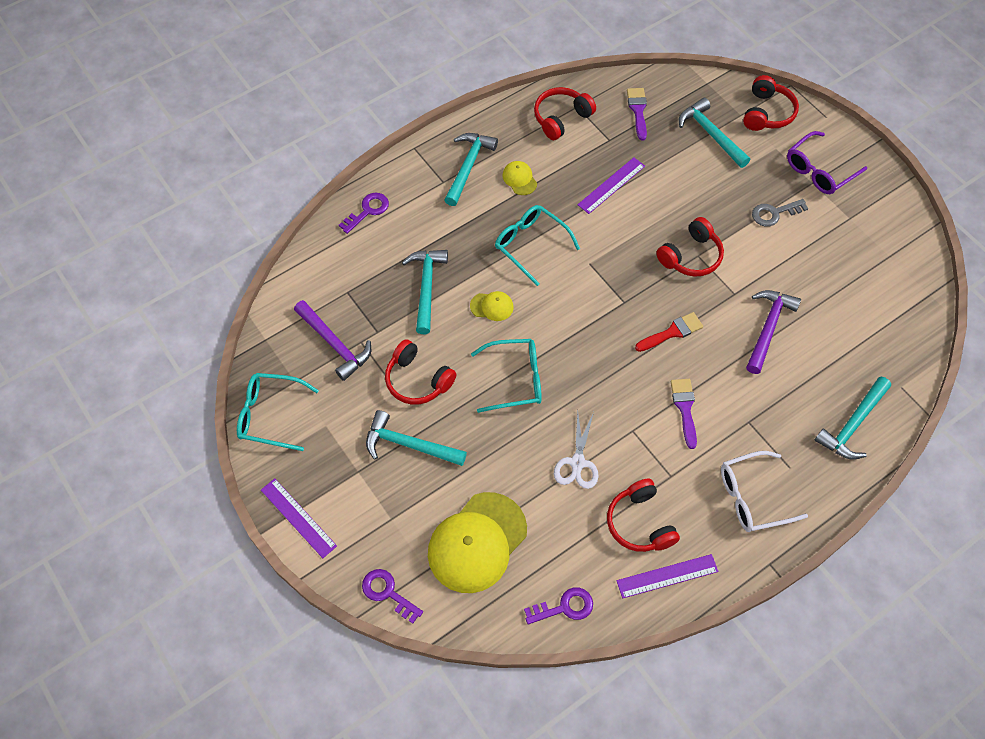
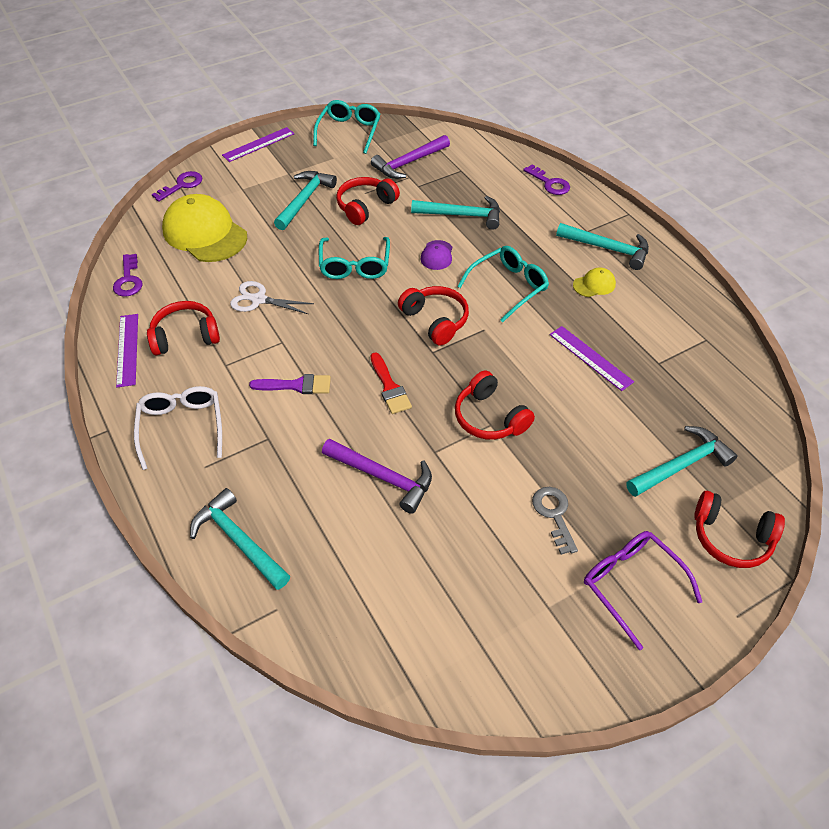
camera: 95 degrees right, 10 degrees down
(492, 306) = (437, 255): yellow cap -> purple cap
(561, 118) = (685, 324): red headphones -> red headphones (435, 320)
(638, 110) = (709, 395): purple brush -> none

